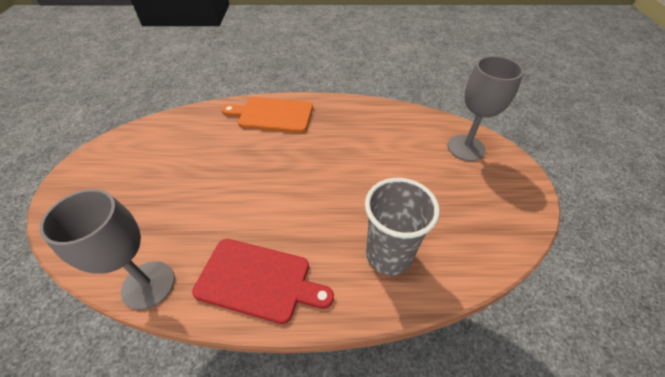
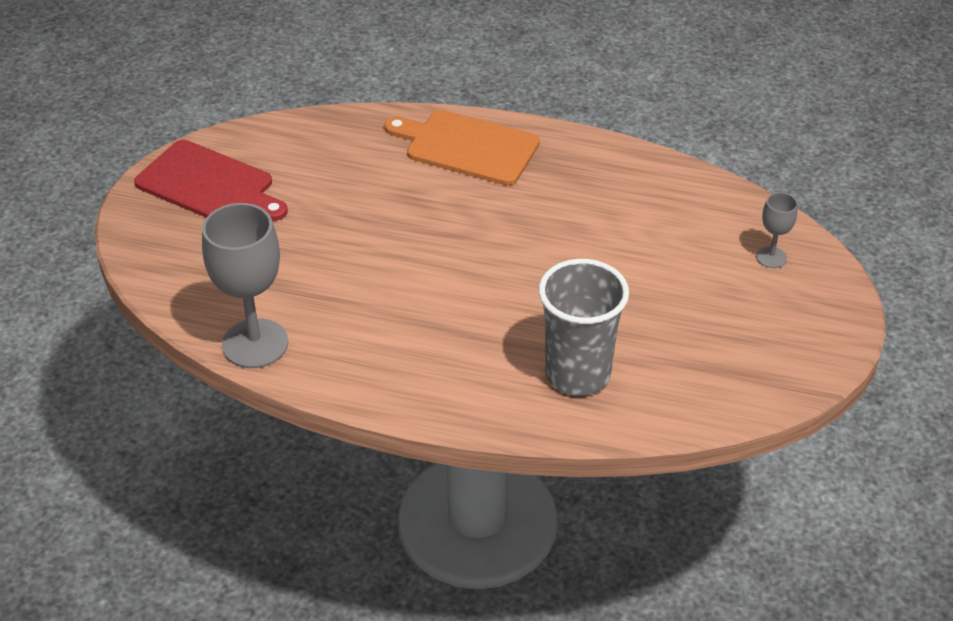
camera: 15 degrees right, 5 degrees down
(258, 280) = (394, 366): red cutting board -> red cutting board (209, 185)
(466, 148) = (771, 257): grey goblet -> grey goblet, size x0.49

